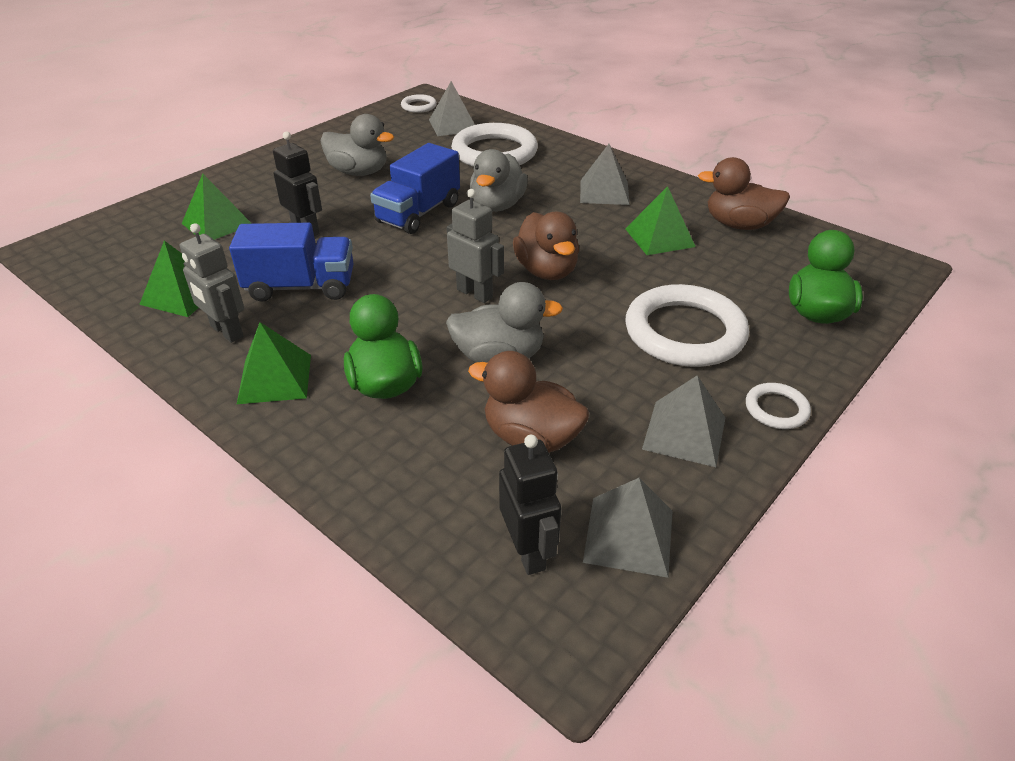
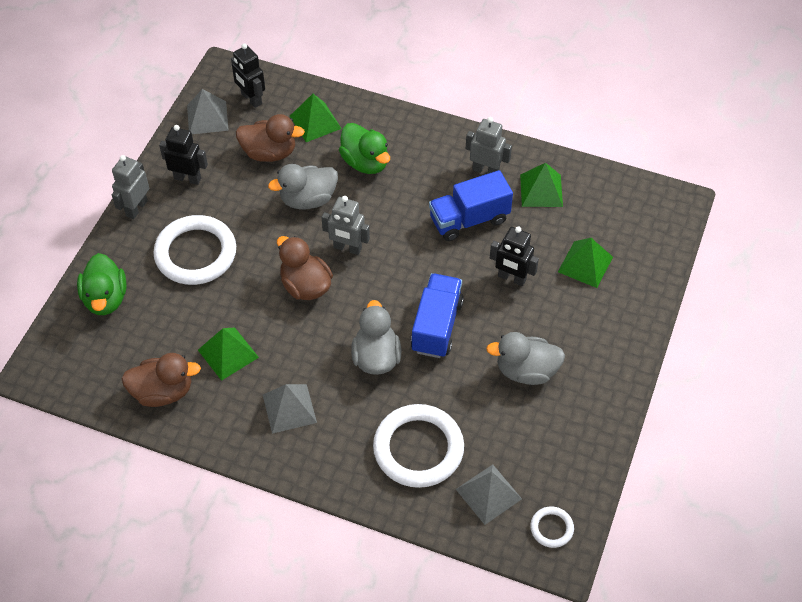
camera: 160 degrees right, 15 degrees up
(275, 378) = (430, 148): green pyramid -> green pyramid (315, 122)
(684, 433) = (187, 178): grey pyramid -> black robot
(776, 409) = (136, 208): white ring -> grey robot

